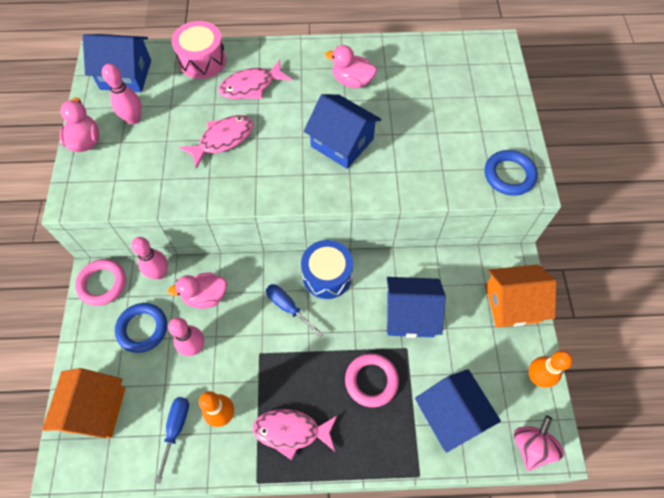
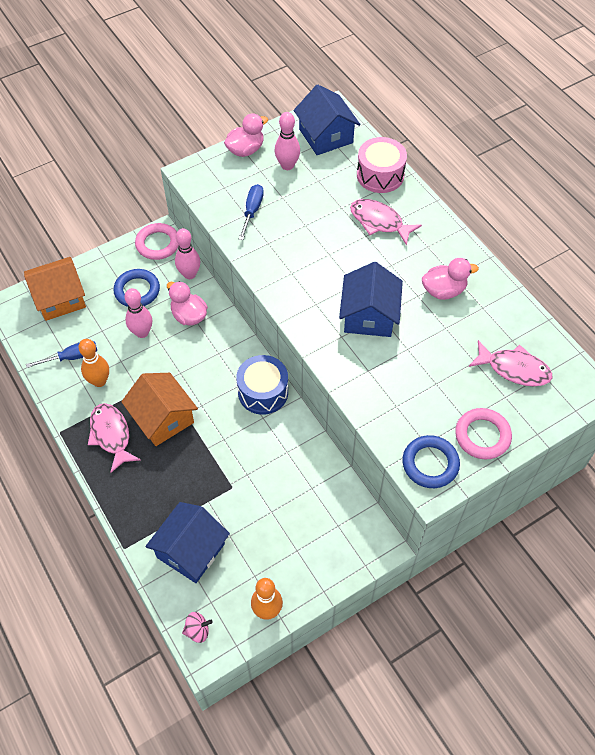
camera: 60 degrees right, 5 degrees down
(223, 140) = (310, 232): pink fish -> pink fish (514, 369)
(288, 307) = (215, 378): blue screwdriver -> blue screwdriver (252, 210)
(352, 81) = (443, 290): pink duck -> pink duck turned 90 degrees clockwise
(371, 381) = (186, 473): pink ring -> pink ring (482, 436)
(410, 314) = (266, 475): blue house -> none
(512, 303) = (331, 559): orange house -> orange house (163, 418)
(531, 446) = (197, 630): pink spinning top -> pink spinning top, size x0.63

